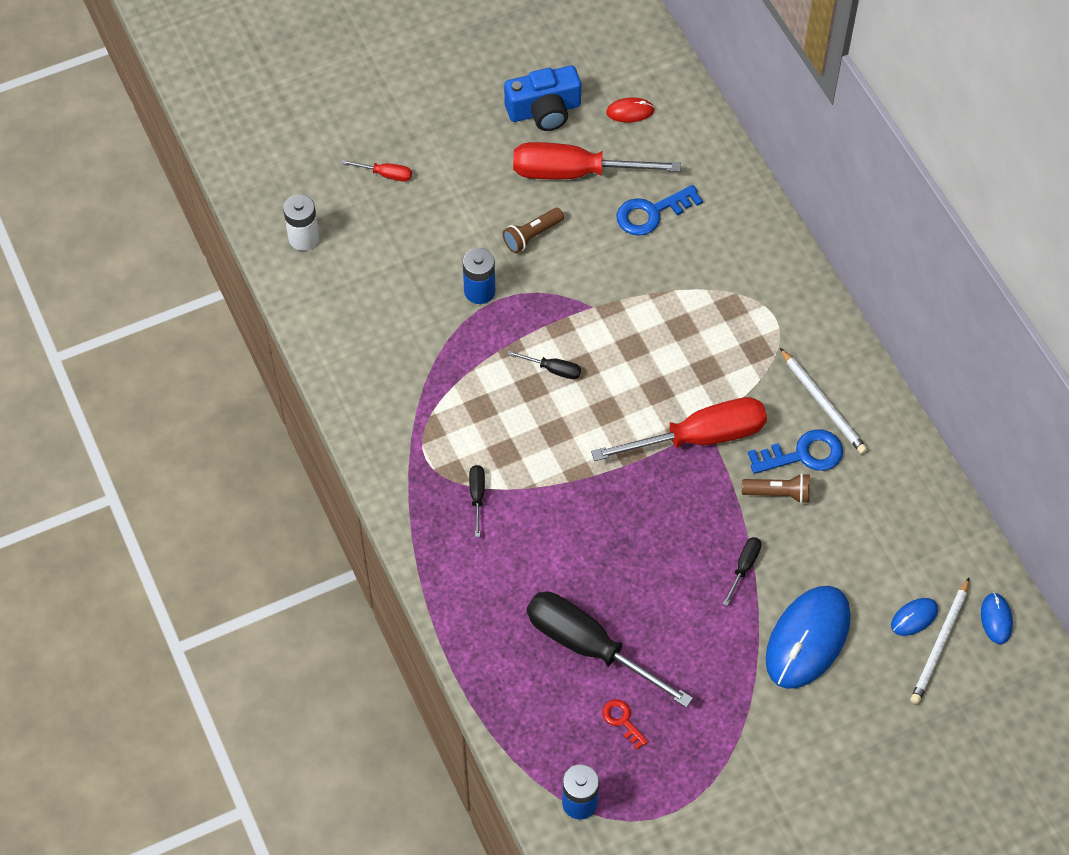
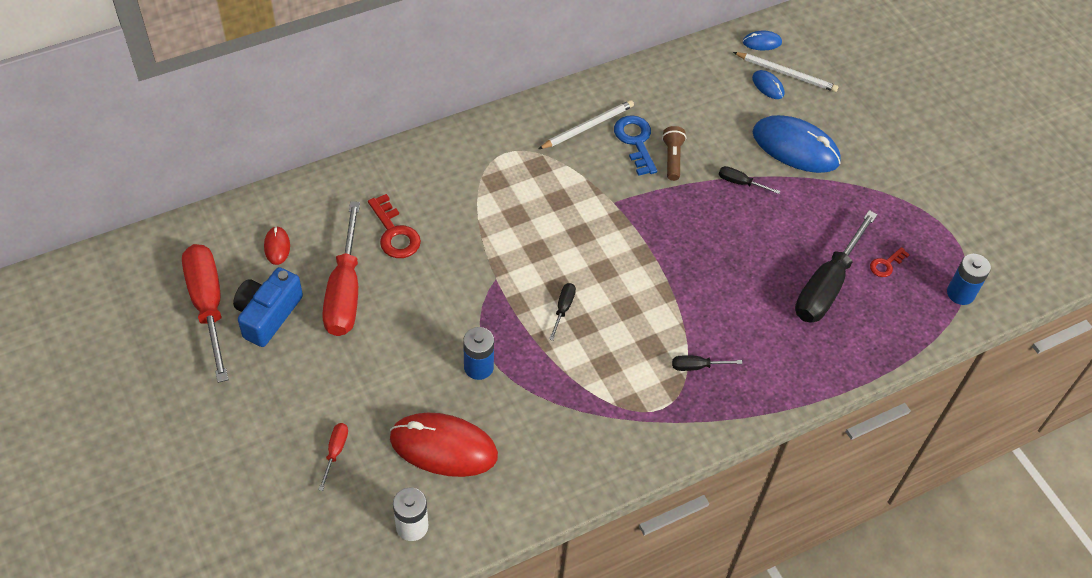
camera: 95 degrees left, 5 degrees down
(387, 262) = (443, 447): none -> red mouse
(532, 236) = (416, 325): brown flashlight -> none
(544, 110) = (268, 315): blue camera -> blue camera turned 135 degrees counterclockwise
(652, 213) = (395, 233): blue key -> red key
(700, 437) = (625, 206): red screwdriver -> red screwdriver (208, 305)

